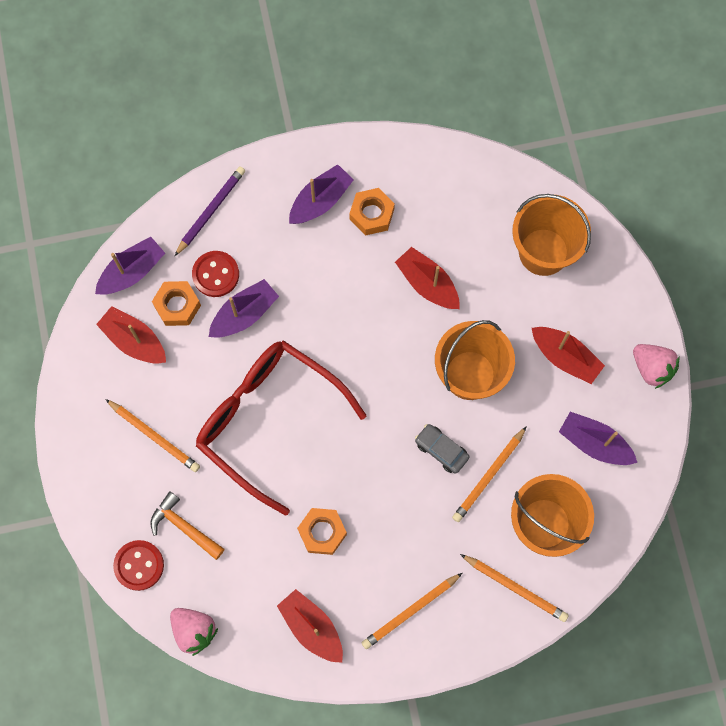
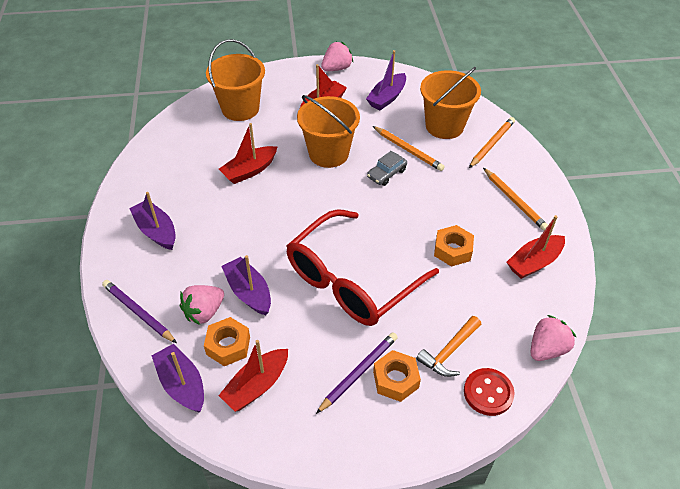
camera: 85 degrees left, 25 degrees down
(154, 436) = (359, 372): orange pencil -> purple pencil
(215, 274) = (204, 312): red button -> pink strawberry
(372, 214) = (180, 199): orange nut -> orange nut (395, 379)

